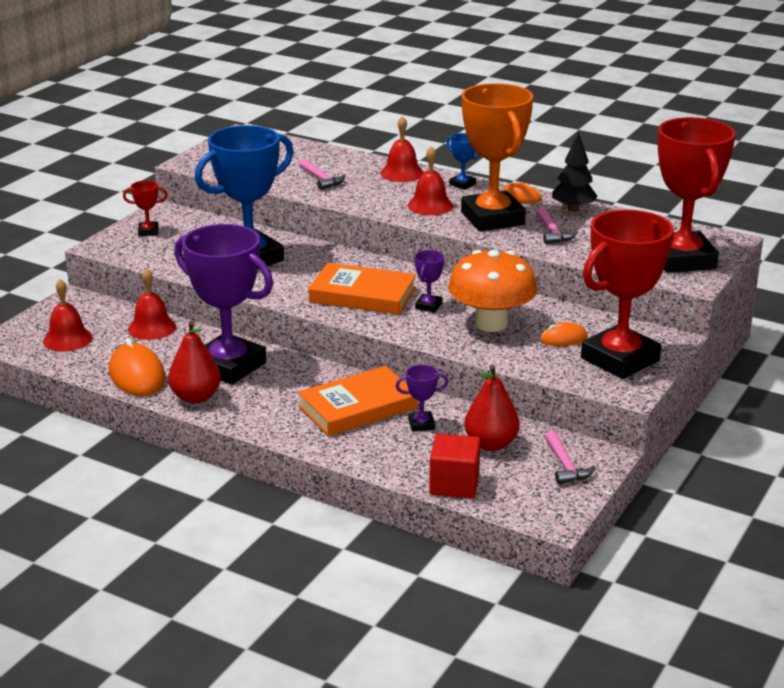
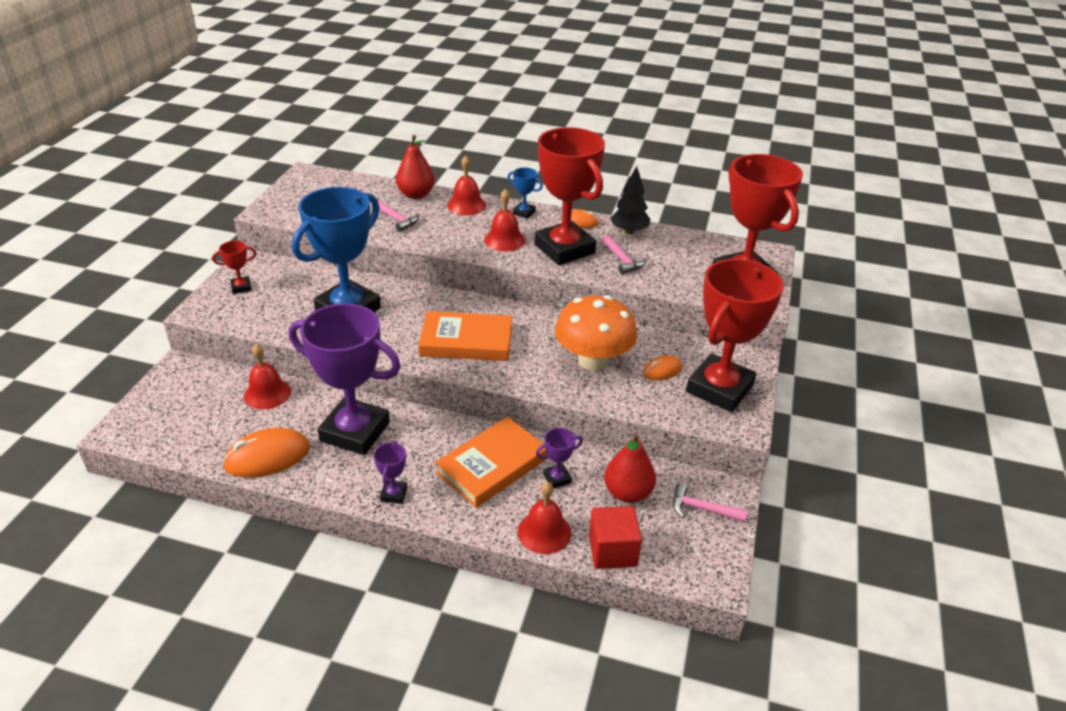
camera: 15 degrees left, 10 degrees up
(67, 339) = (185, 419): red bell -> red bell (544, 532)
(137, 375) = (267, 457): orange mouse -> orange mouse turned 75 degrees counterclockwise
(196, 397) = (333, 477): red pear -> red pear (416, 194)
(428, 306) = (530, 347): purple trophy -> purple trophy (394, 494)
(492, 218) = (564, 249): orange trophy -> red trophy
(565, 465) = (702, 509): pink hammer -> pink hammer turned 135 degrees clockwise

